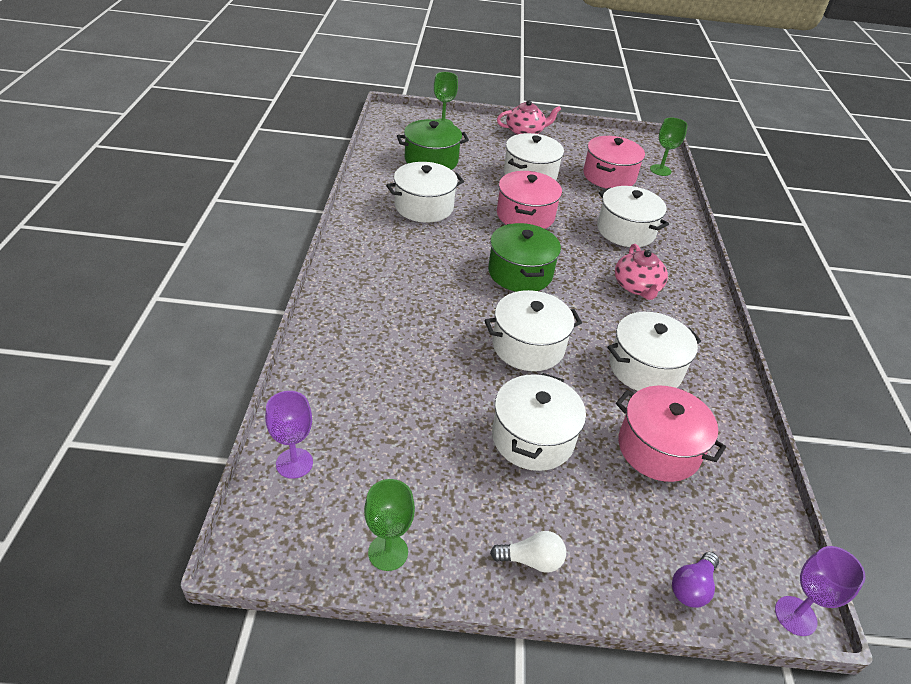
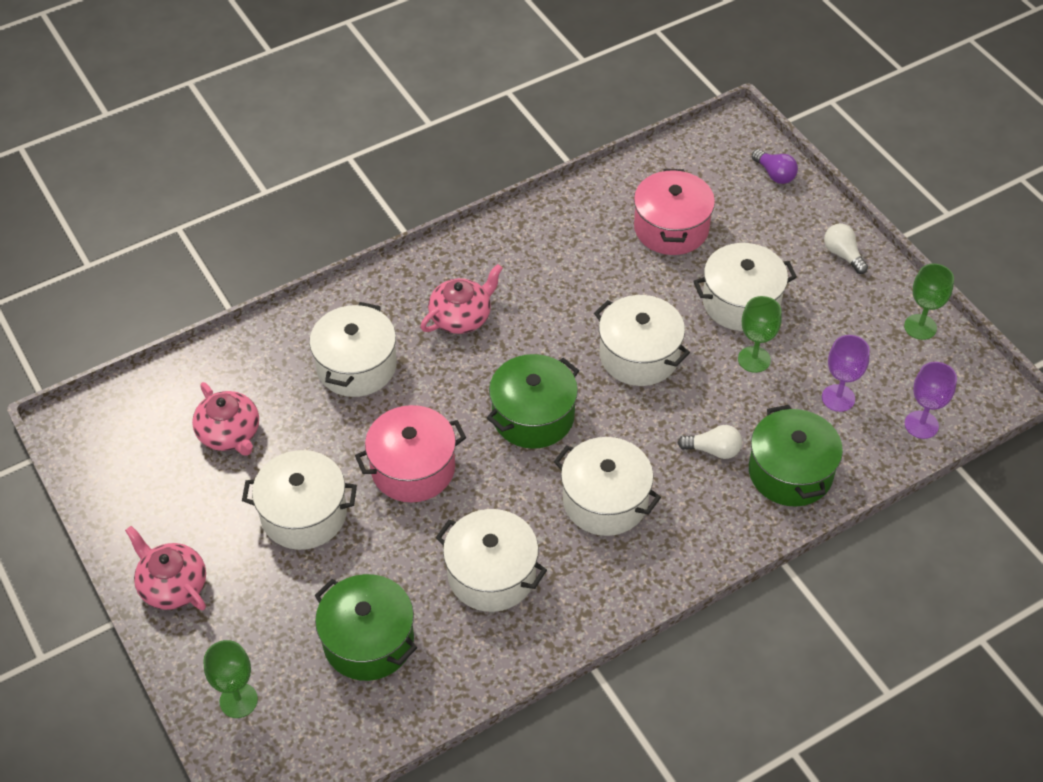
camera: 120 degrees left, 10 degrees up
(346, 356) = (790, 472): none -> green pot
(407, 331) = (713, 450): none -> white light bulb
(609, 176) = (230, 433): pink pot -> pink teapot
(645, 368) = (583, 267): white pot -> white pot (605, 500)
(660, 170) = (161, 390): green goblet -> green goblet (754, 359)
(692, 587) = (775, 174): purple light bulb -> purple light bulb turned 45 degrees clockwise
(795, 616) = (742, 125): purple goblet -> purple goblet (838, 398)

